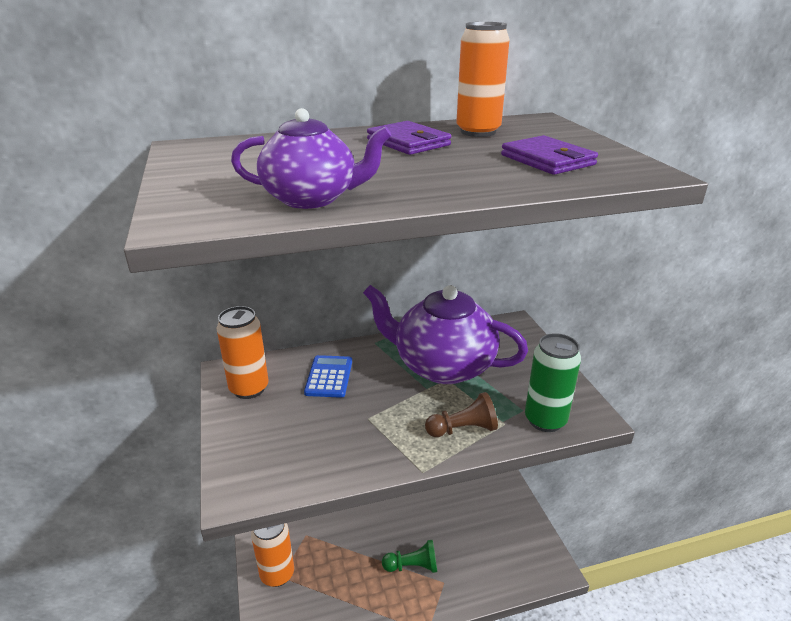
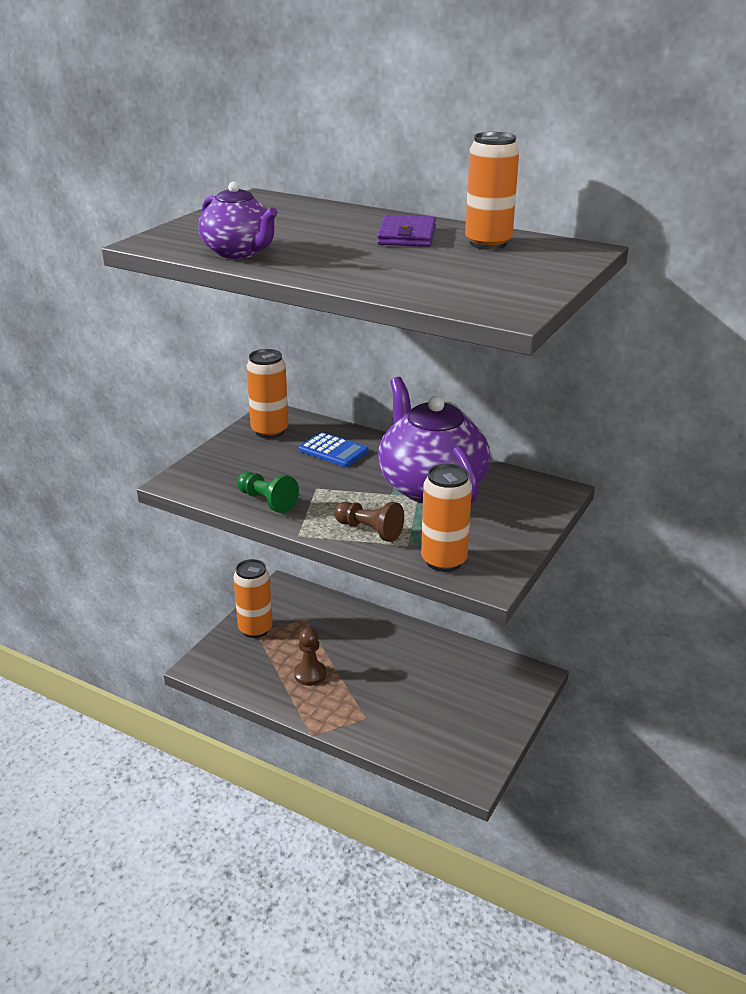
camera: 45 degrees right, 0 degrees up
(329, 377) = (333, 451): blue calculator -> blue calculator turned 75 degrees clockwise
(365, 579) = (310, 674): none -> brown pawn
(413, 566) = (356, 692): green pawn -> green pawn (267, 501)
(545, 420) = (444, 561): green can -> orange can
(547, 160) = (464, 279): purple wallet -> none

